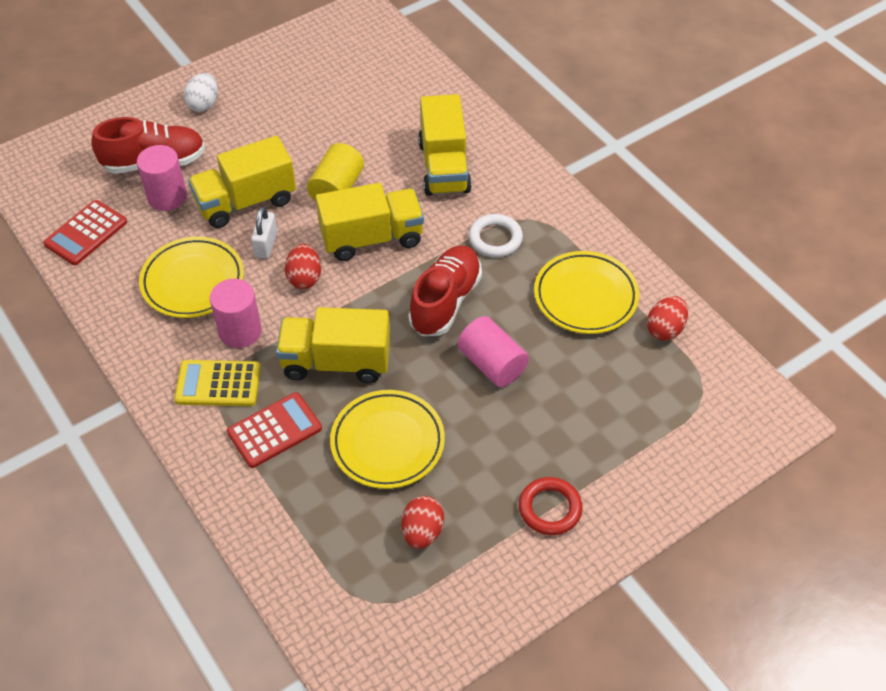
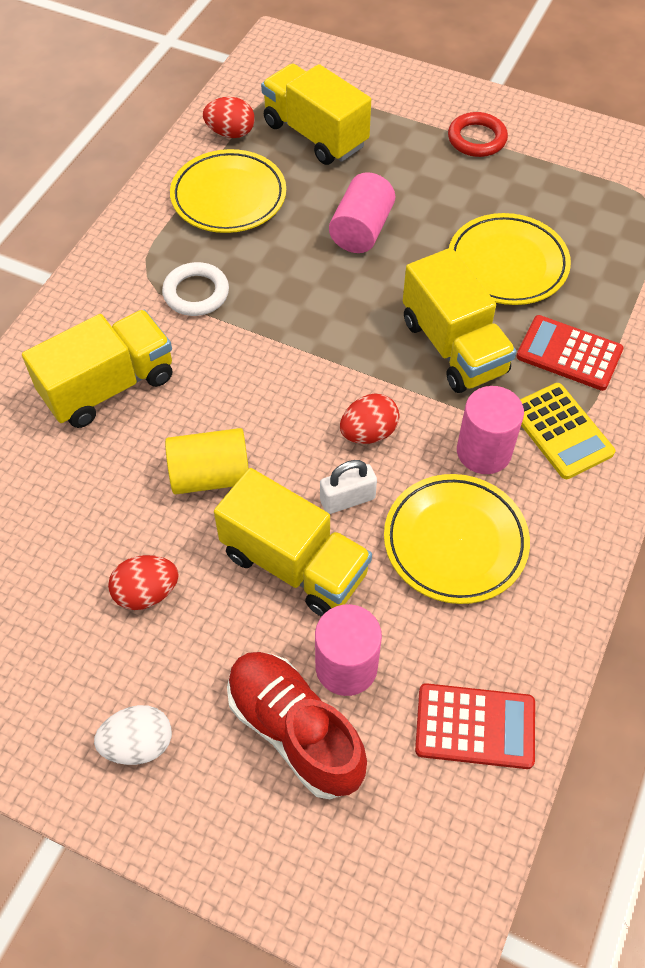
camera: 120 degrees left, 5 degrees up
(372, 238) = (267, 400): yellow truck -> yellow truck (315, 135)
(422, 531) = (568, 204): red egg -> red egg (146, 593)
(445, 301) = (311, 296): red shoe -> none

